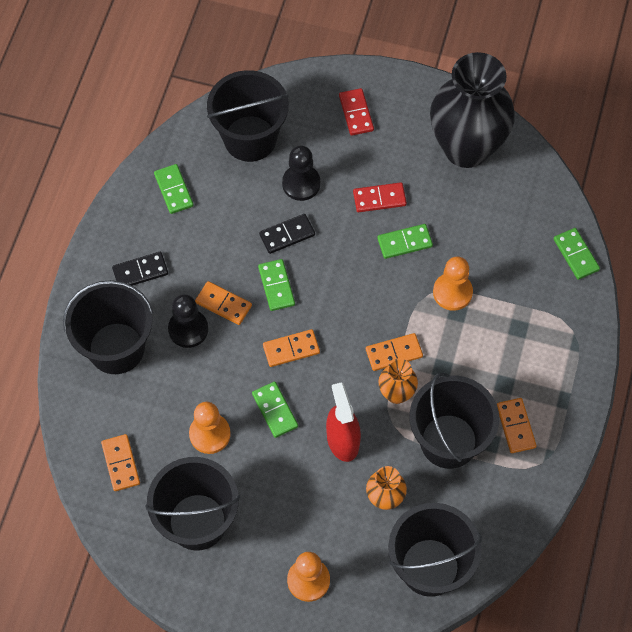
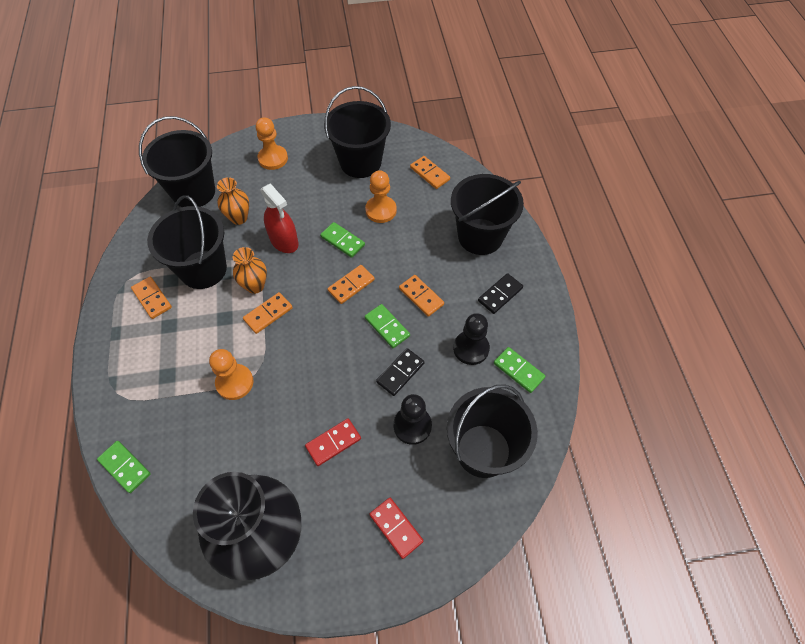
camera: 155 degrees right, 5 degrees down
(188, 329) = (437, 269): black pawn -> black pawn (471, 348)
(223, 304) = (421, 296): orange domino -> orange domino turned 45 degrees clockwise
(404, 242) = (293, 410): green domino -> none

